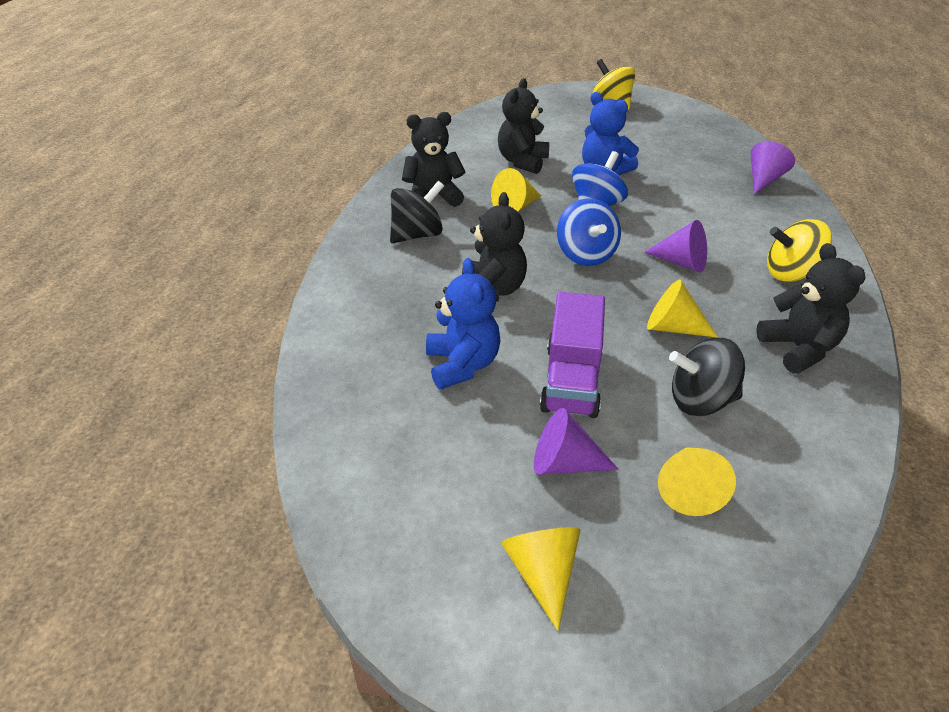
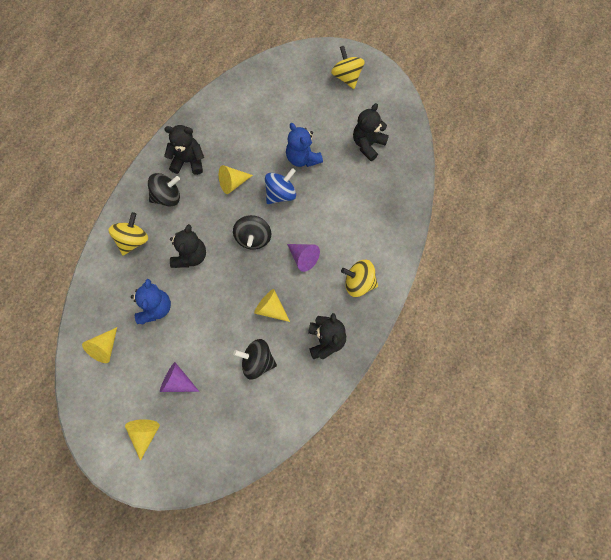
camera: 15 degrees right, 30 degrees up
(380, 289) = (133, 240): none -> yellow spinning top
(522, 162) = (256, 135): black teddy bear -> black teddy bear (368, 144)
(571, 380) = (203, 332): purple truck -> none
(585, 255) = (253, 238): blue spinning top -> black spinning top
(688, 489) = (224, 410): yellow cone -> yellow cone (105, 348)
(764, 180) = (399, 191): purple cone -> none

